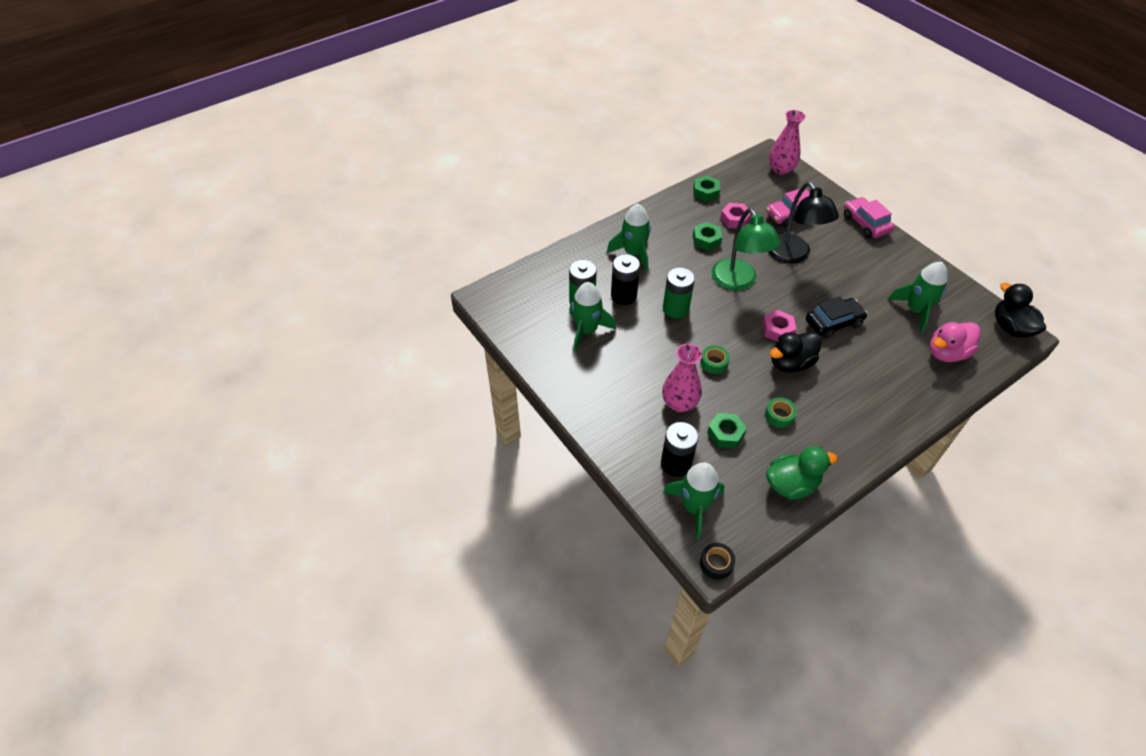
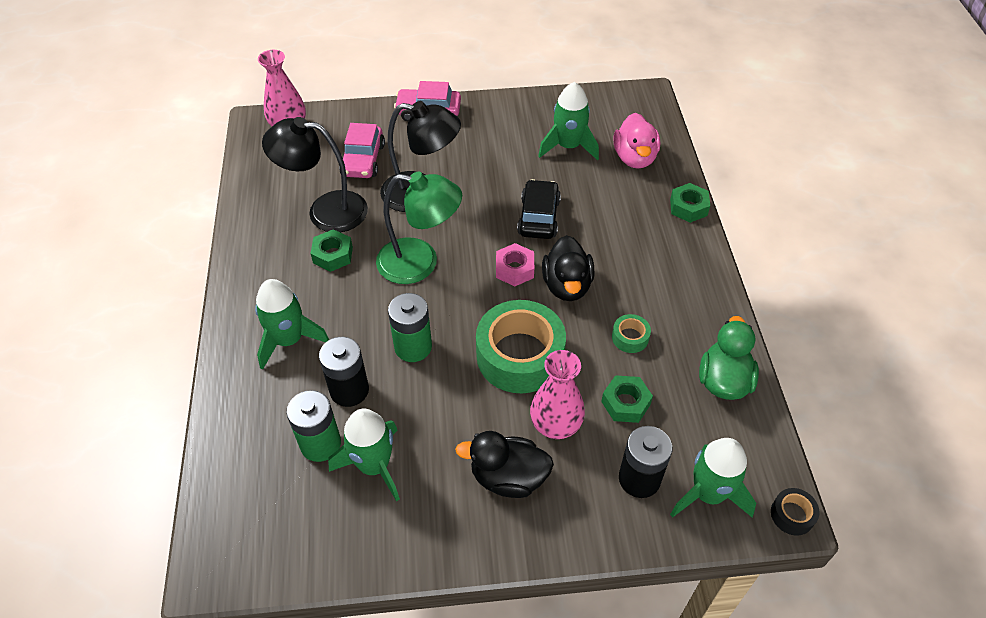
camera: 60 degrees left, 0 degrees up
(705, 192) = (258, 211): green nut -> green nut (688, 207)
(714, 363) = (520, 356): green tape -> green tape, size x2.34
(735, 219) = (325, 210): pink nut -> black lamp
(1010, 327) = (634, 97): black duck -> black duck (508, 477)

